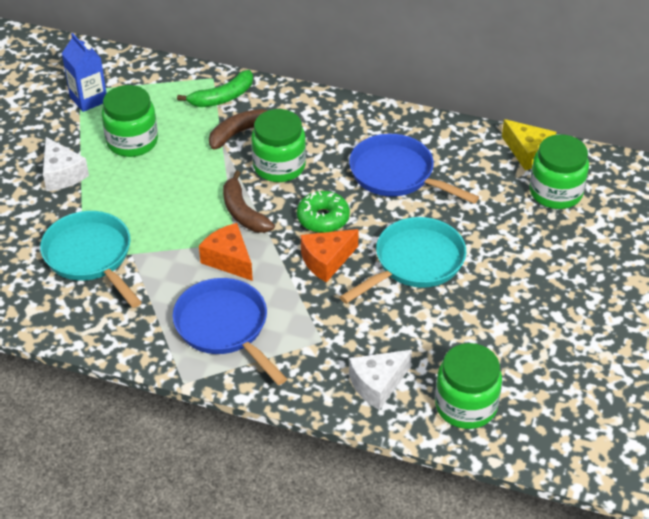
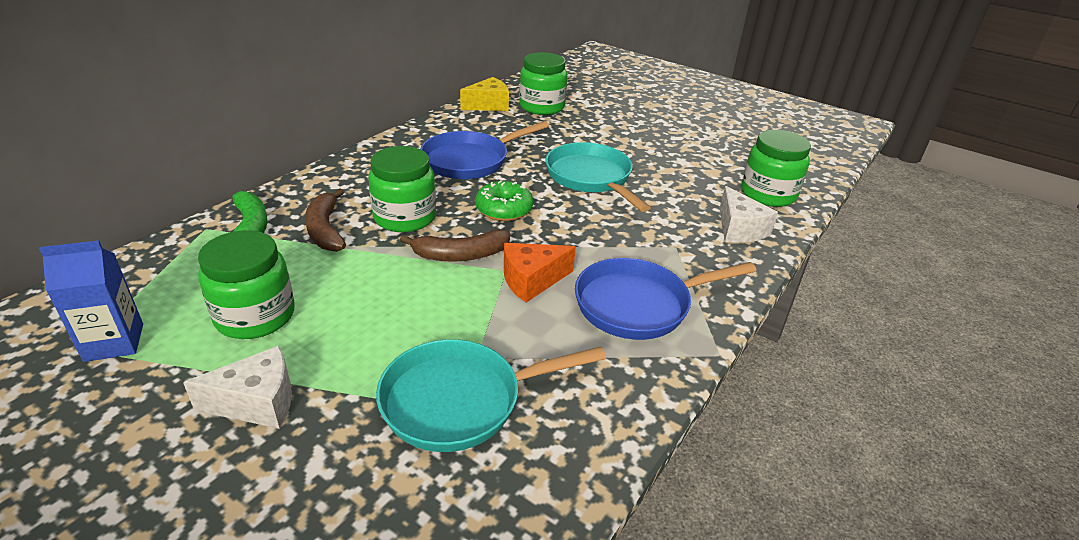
camera: 75 degrees left, 10 degrees down
(326, 261) = (566, 220): orange cheese -> none

